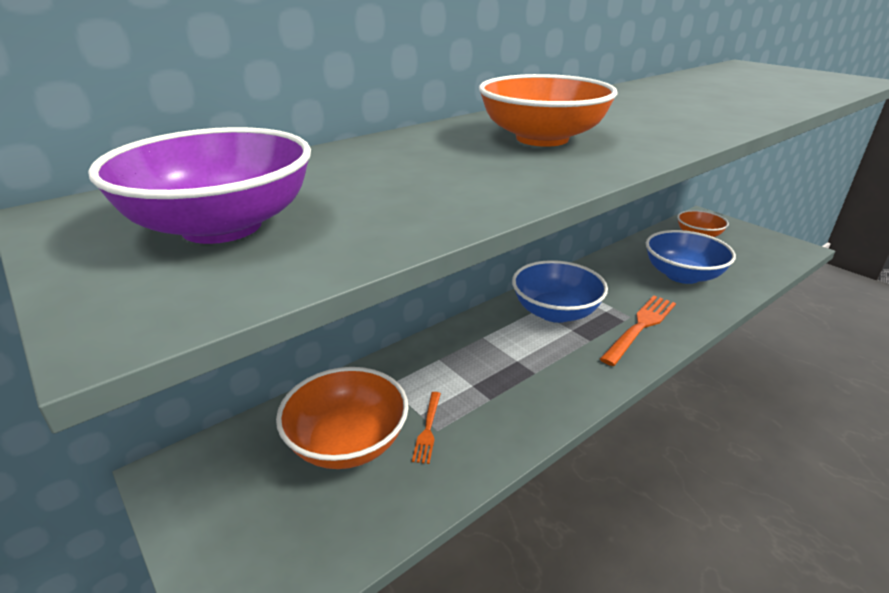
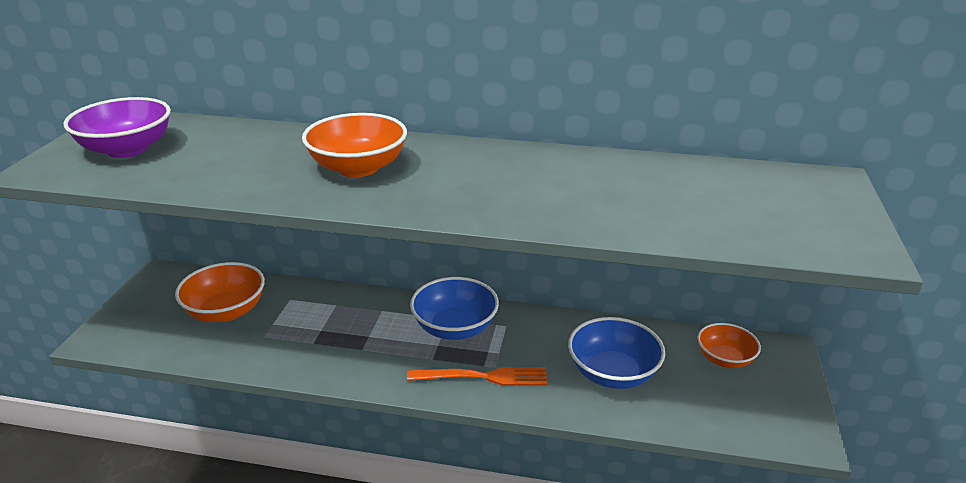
camera: 50 degrees right, 0 degrees up
(428, 429) = (261, 333): orange fork -> none

